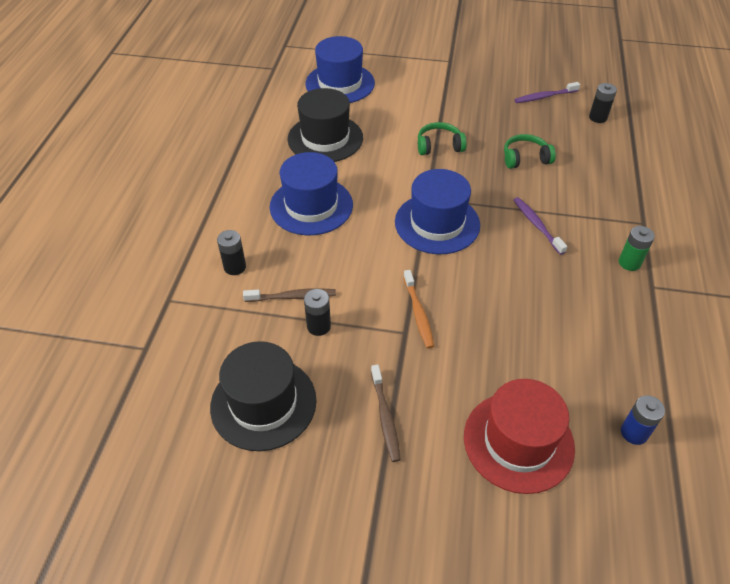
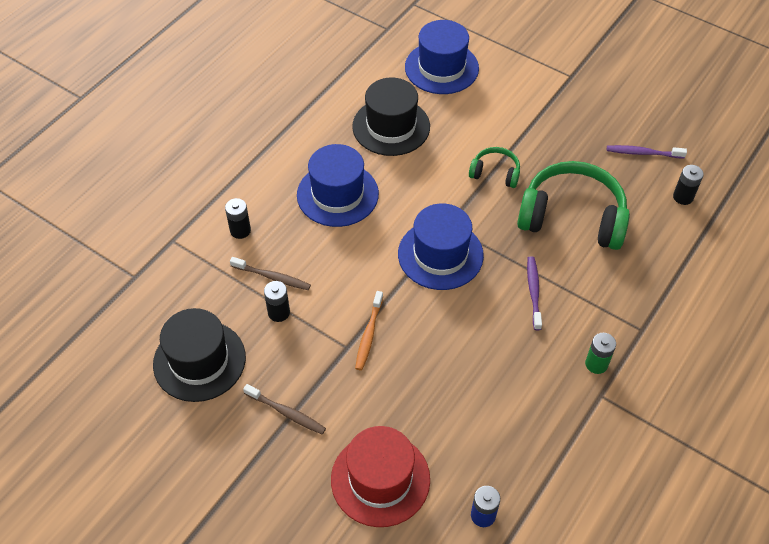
camera: 25 degrees right, 5 degrees up
(385, 417) = (286, 412): brown toothbrush -> brown toothbrush turned 75 degrees counterclockwise
(525, 158) = (572, 217): green headphones -> green headphones, size x2.06

